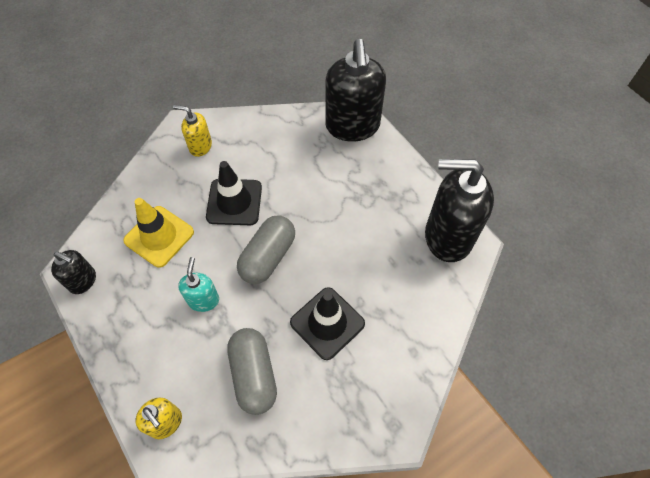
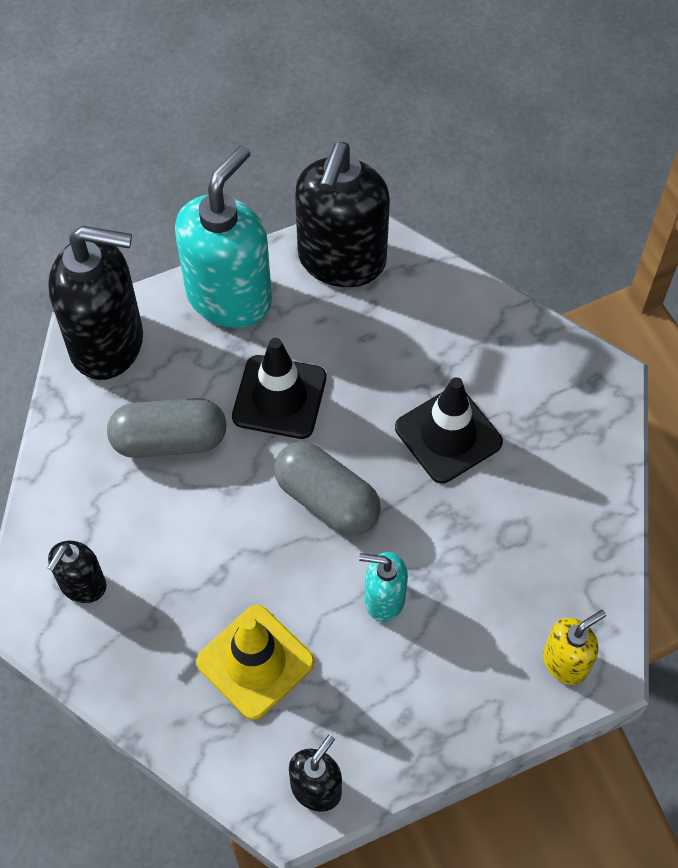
camera: 80 degrees left, 0 degrees up
(200, 146) = (82, 585): yellow soap dispenser -> black soap dispenser
(234, 202) = (214, 539): black traffic cone -> black traffic cone (279, 397)
(254, 375) = (511, 539): grey capsule -> grey capsule (169, 440)
(401, 179) = (229, 297): none -> turquoise soap dispenser

